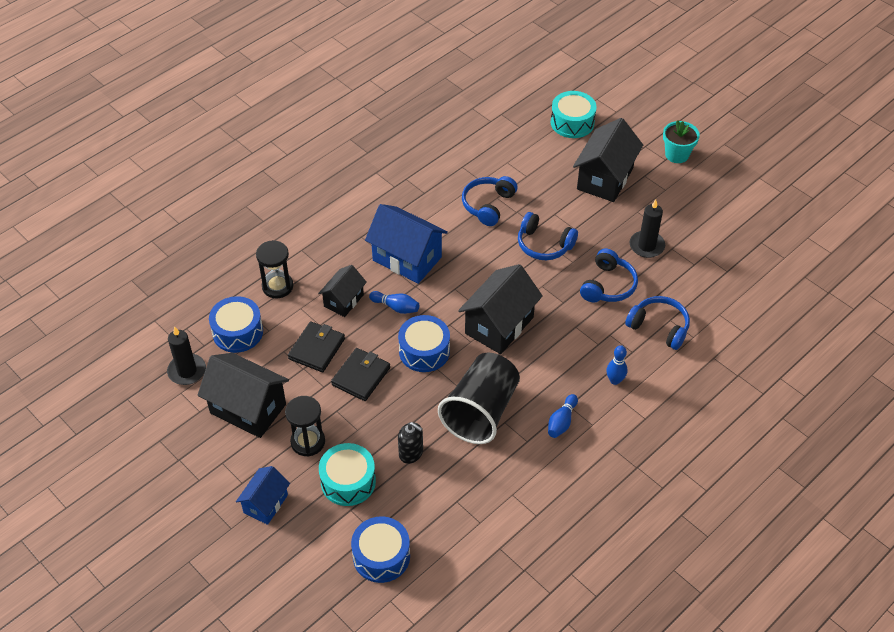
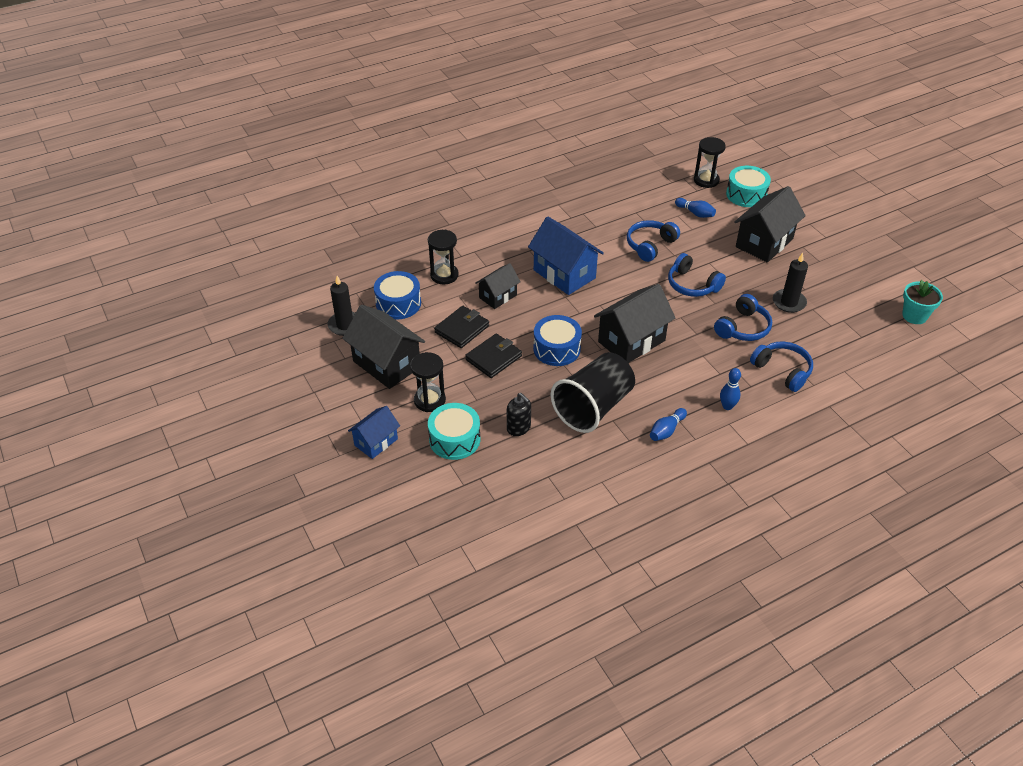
camera: 15 degrees right, 5 degrees down
(381, 556) = (464, 507): blue drum -> none
(396, 307) = (542, 310): blue bowling pin -> blue bowling pin (695, 213)
(526, 112) = (706, 180): none -> black hourglass
(677, 155) = (838, 235): turquoise flower pot -> turquoise flower pot (914, 316)

